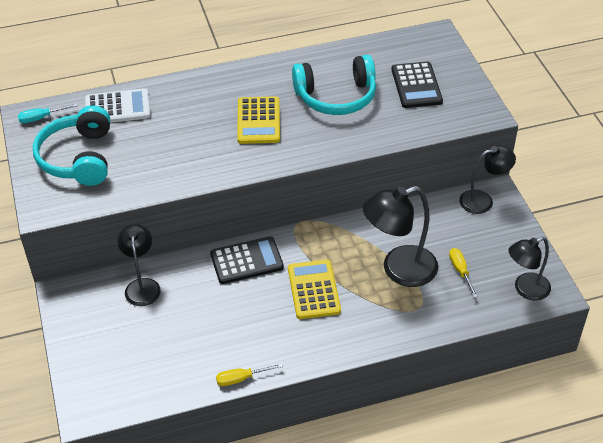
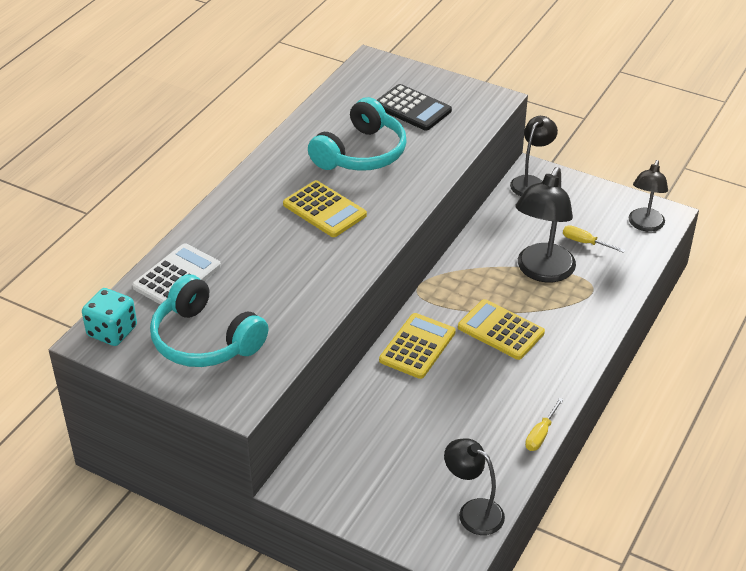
camera: 45 degrees left, 5 degrees down
(41, 118) = (112, 331): turquoise screwdriver -> turquoise dice
(142, 286) = (358, 428): black lamp -> black lamp (473, 512)
(246, 261) = (417, 346): black calculator -> yellow calculator

